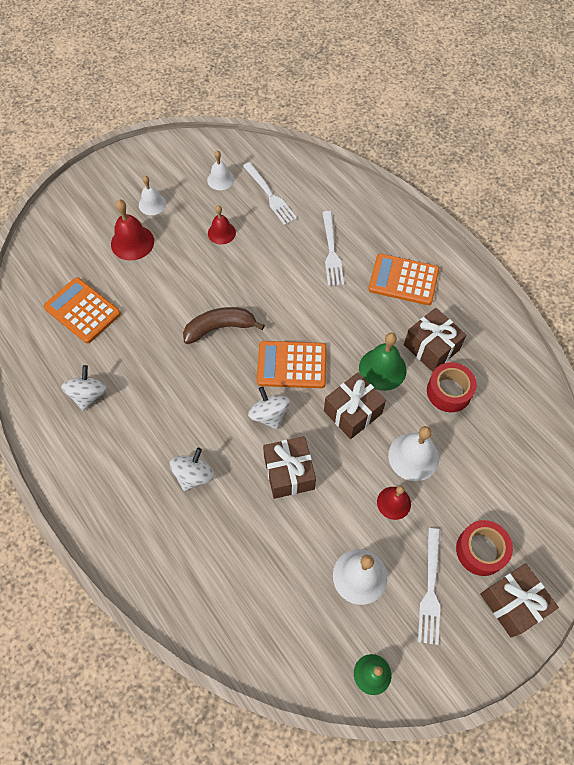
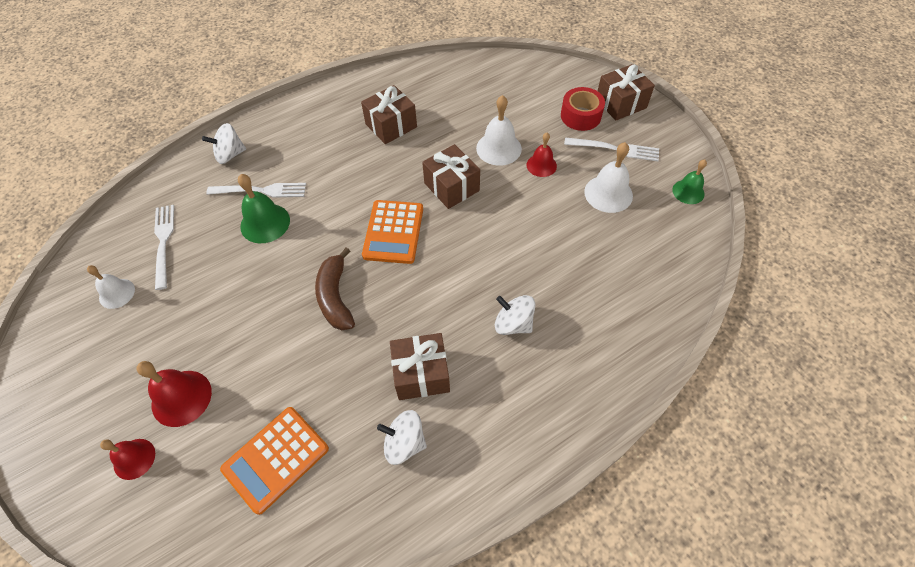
camera: 85 degrees left, 5 degrees down
(152, 204) = (125, 374): white bell -> none
(221, 233) = (201, 293): red bell -> red bell (134, 459)
(269, 415) = (448, 254): white spinning top -> white spinning top (230, 155)
(270, 195) = (163, 242): white fork -> white fork turned 75 degrees counterclockwise
(289, 473) = (512, 240): brown gift -> brown gift (421, 374)
(382, 369) = (408, 161): green bell -> green bell (265, 223)
(403, 280) = (312, 137): orange calculator -> none
(449, 391) = (437, 119): red tape -> none

